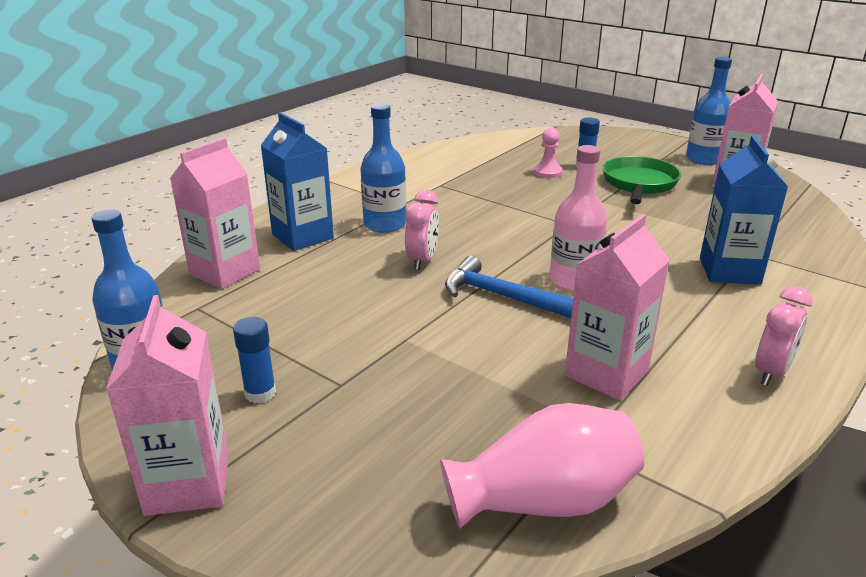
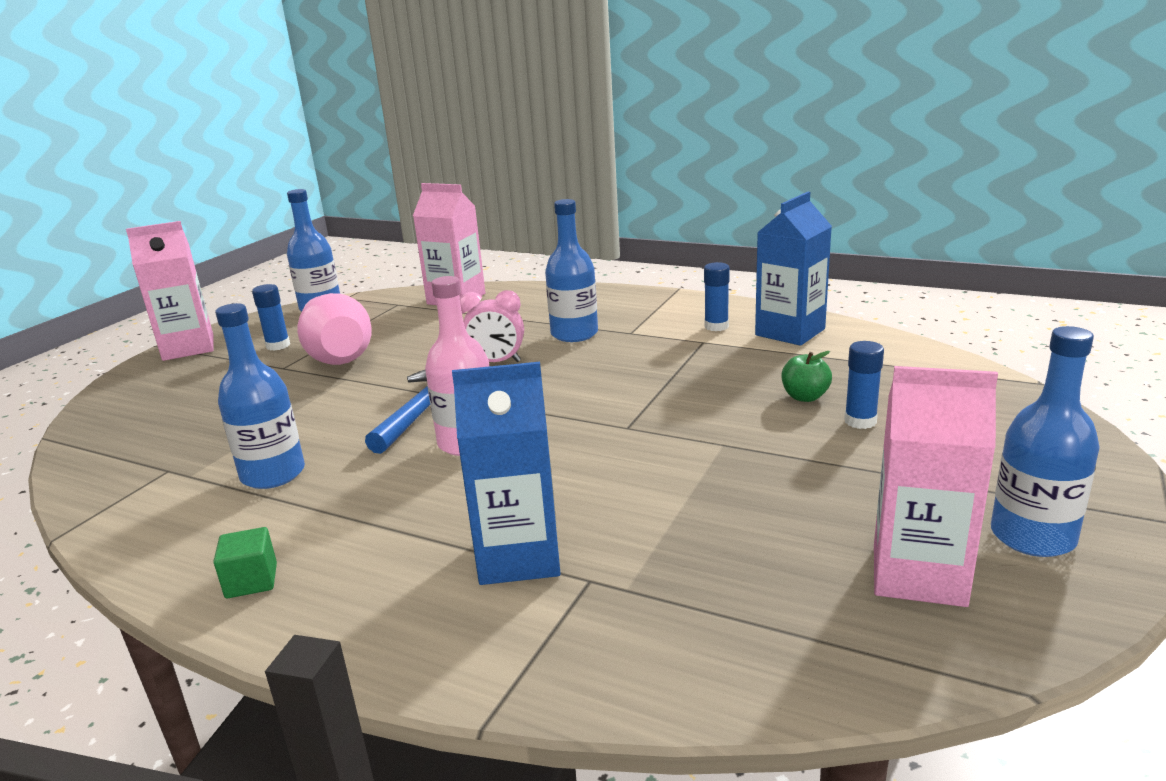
camera: 80 degrees right, 5 degrees down
(302, 236) = (532, 309): blue carton -> blue carton (790, 332)
(415, 177) = (716, 326): none -> blue glue stick
(543, 501) = (110, 459): pink vase -> pink vase (338, 356)
(547, 172) = (805, 397): pink pawn -> green apple
(606, 373) = (273, 474): pink carton -> blue bottle
(639, 184) = (822, 471): green pan -> none
(771, 372) = (251, 581): pink clock -> green cube

